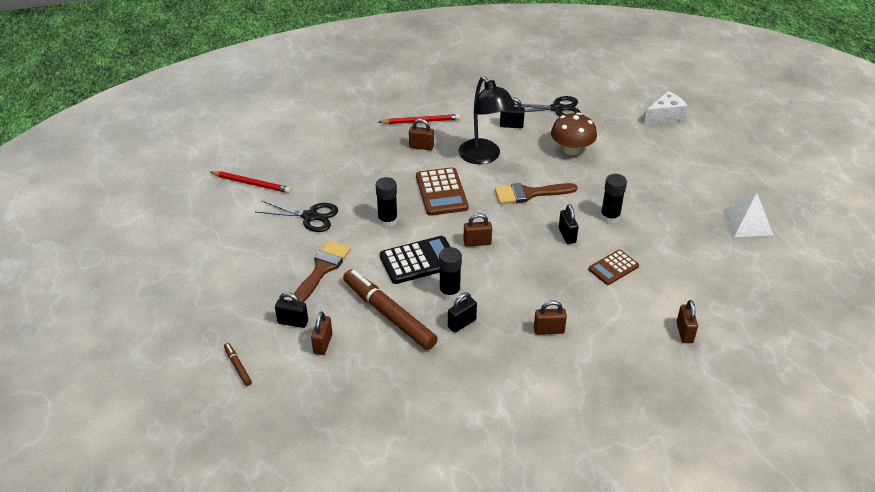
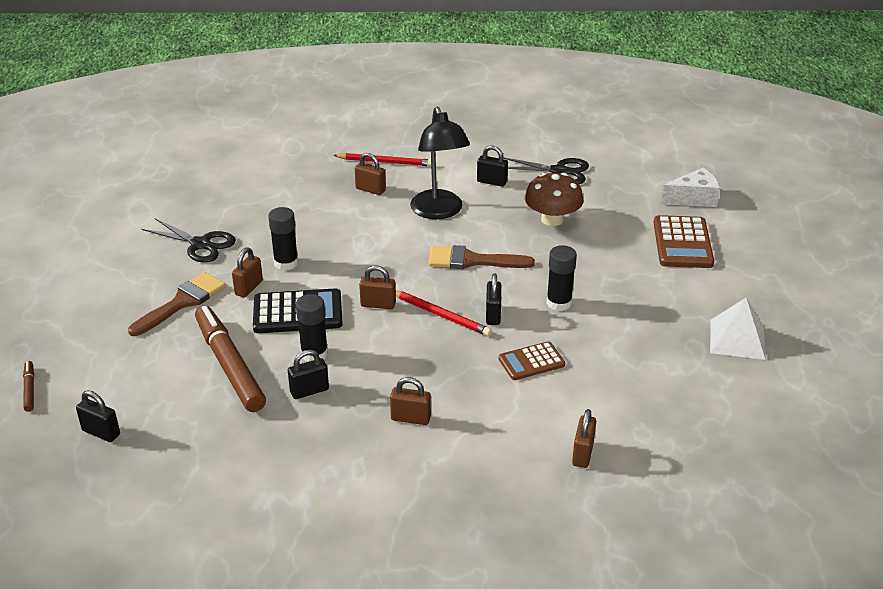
camera: 15 degrees right, 5 degrees down
(251, 183) = (155, 199): red pencil -> red pencil (440, 315)
(293, 322) = (117, 353): black padlock -> black padlock (101, 432)
(323, 344) = (136, 383): brown padlock -> brown padlock (249, 288)
(441, 192) = (366, 242): brown calculator -> brown calculator (682, 243)

